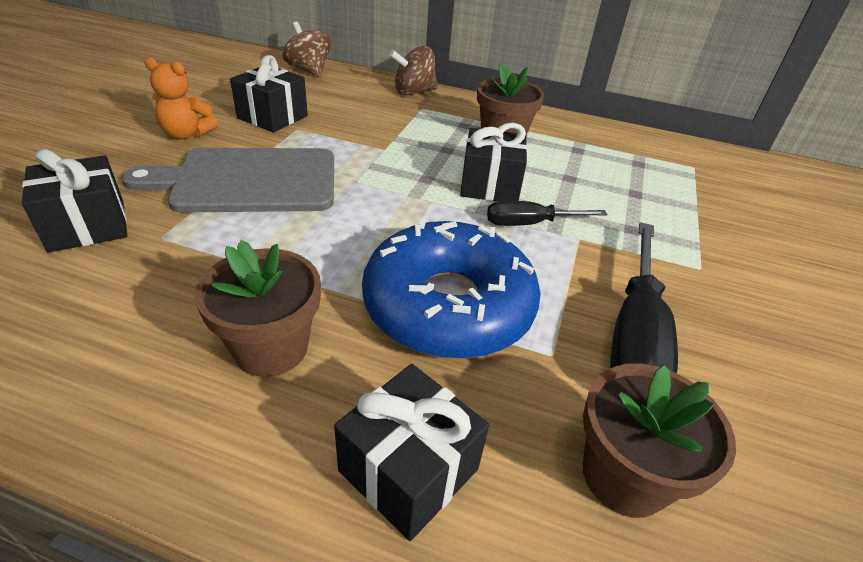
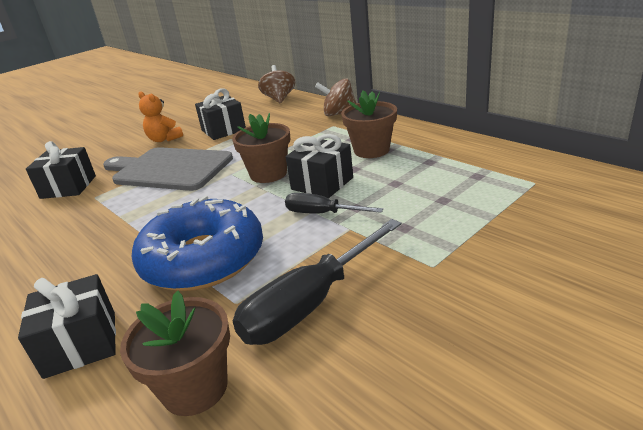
camera: 35 degrees right, 10 degrees down
(271, 348) = (84, 264): brown flower pot -> brown flower pot (268, 174)

